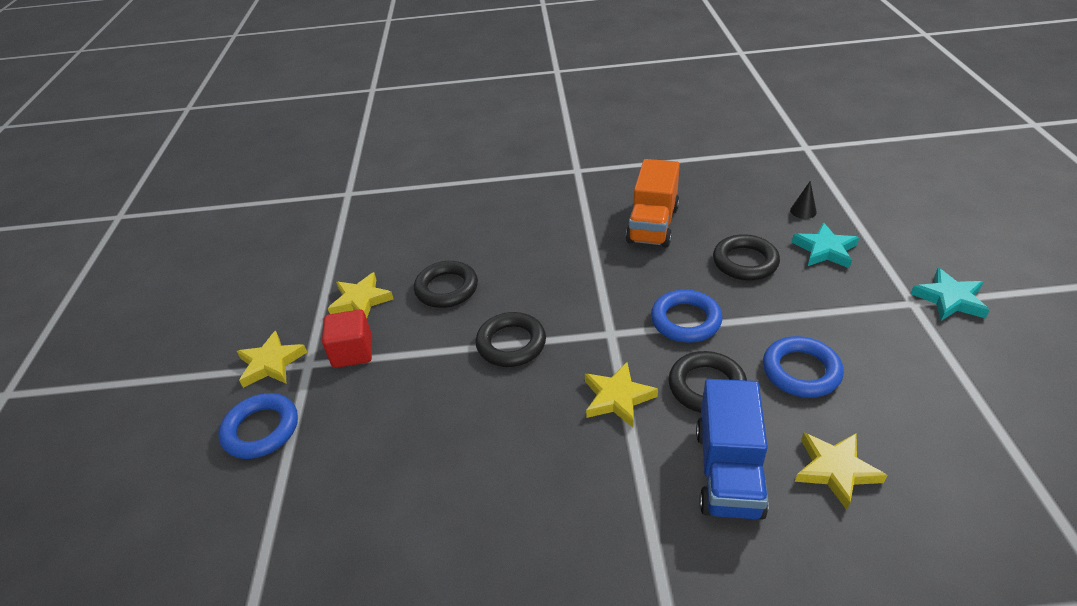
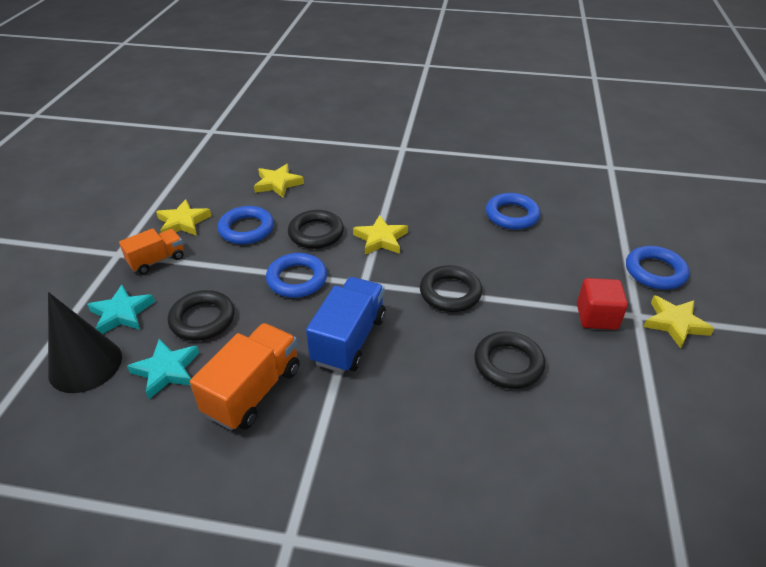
camera: 170 degrees left, 0 degrees up
(360, 300) = (604, 372): yellow star -> yellow star (183, 222)
(440, 490) = (512, 215): none -> blue ring
(728, 472) = (336, 193): blue truck -> blue truck (349, 339)
(803, 211) = (85, 365): black cone -> black cone, size x2.37
(859, 305) = (157, 260): none -> orange truck
(949, 299) = (89, 250): turquoise star -> turquoise star (166, 370)

